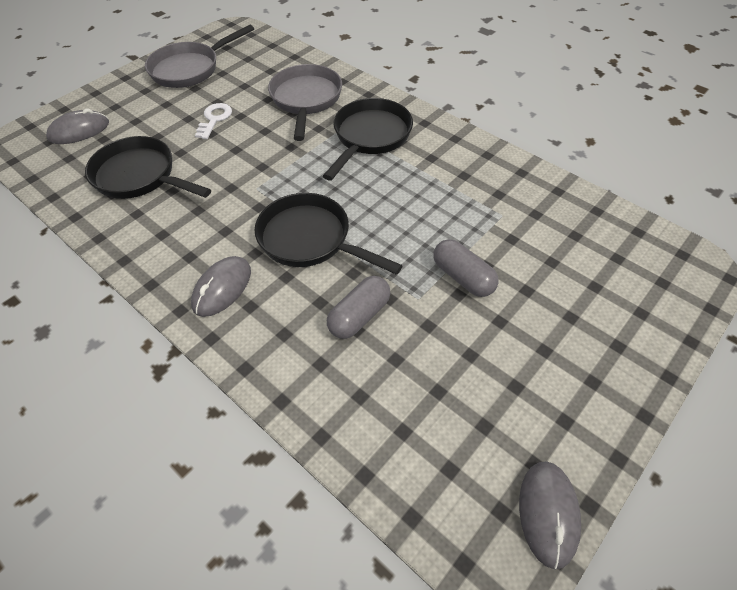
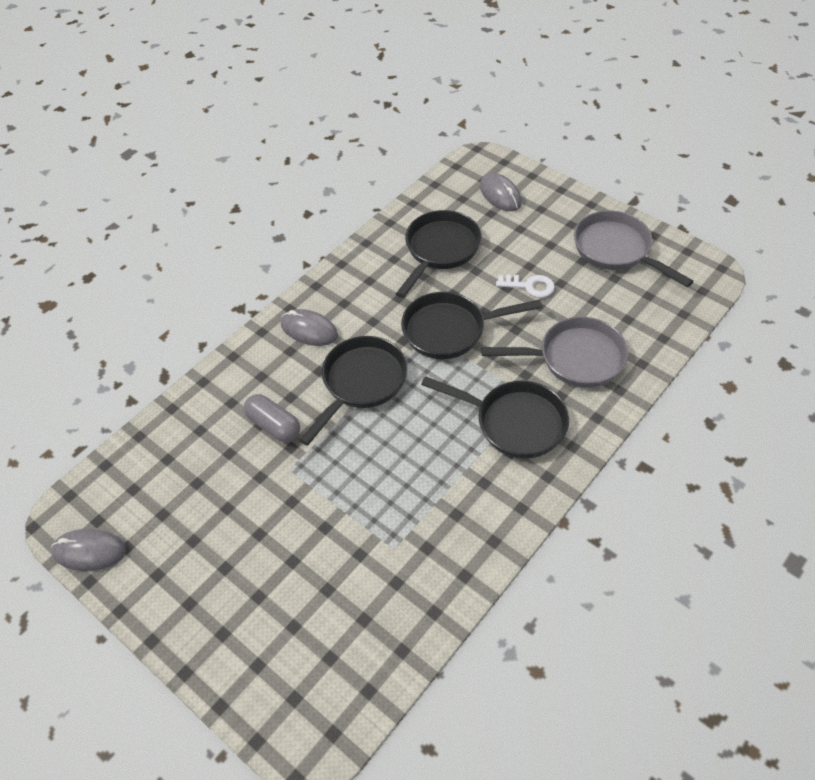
camera: 90 degrees right, 0 degrees up
(254, 172) = (449, 330): none -> black pan
(463, 277) = (311, 506): grey capsule -> none

